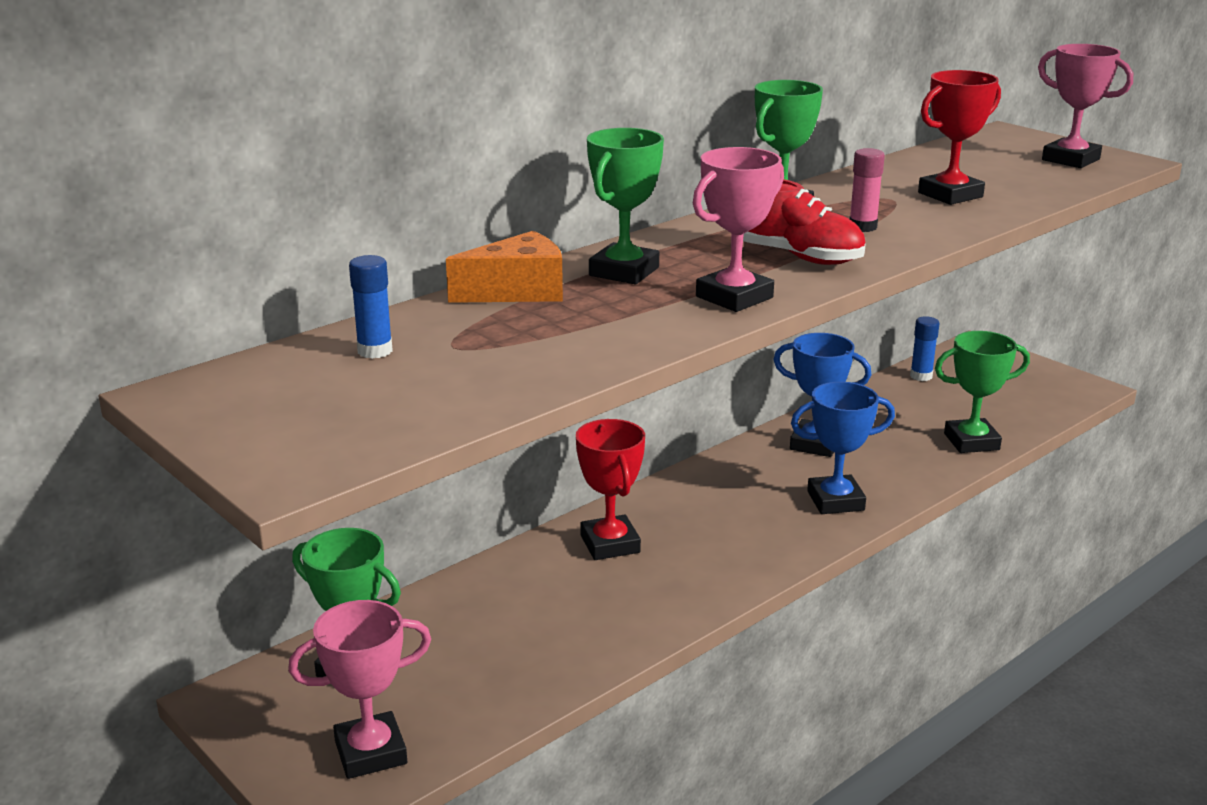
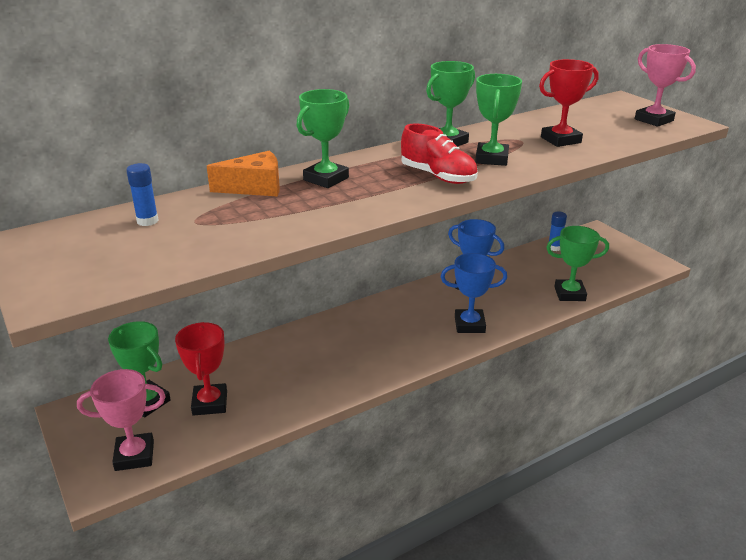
camera: 10 degrees right, 5 degrees up
(610, 544) = (323, 339): red trophy -> red trophy (210, 403)
(734, 297) = (383, 201): pink trophy -> none
(862, 227) = (491, 159): pink glue stick -> green trophy

